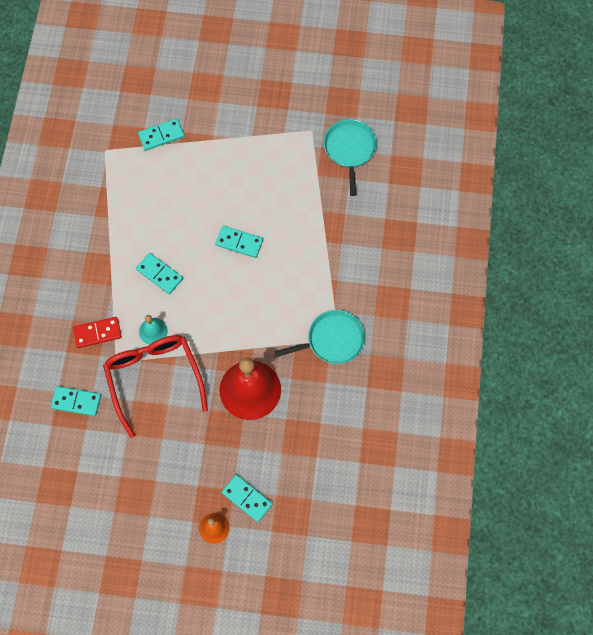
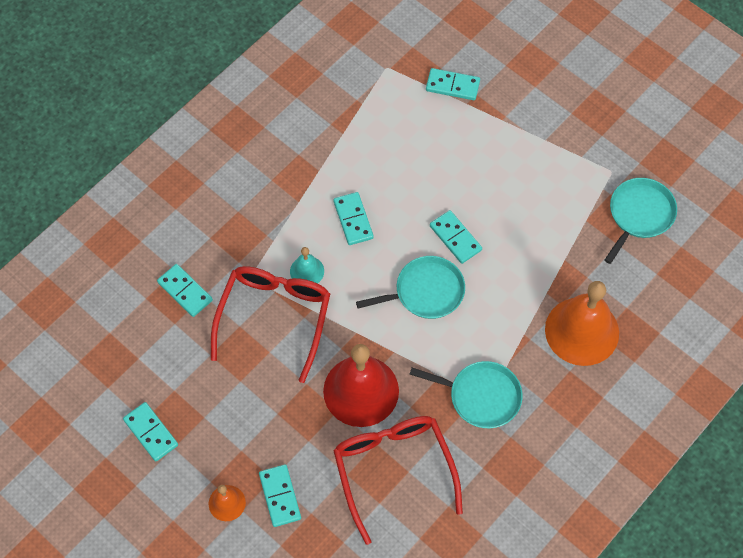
camera: 35 degrees right, 5 degrees down
(97, 333) = (252, 239): red domino -> none
(125, 516) = (151, 432): none -> turquoise domino
(245, 293) = (425, 292): none -> turquoise pan
(311, 429) = (394, 471): none -> red glasses
(367, 253) = (582, 331): none -> orange bell

